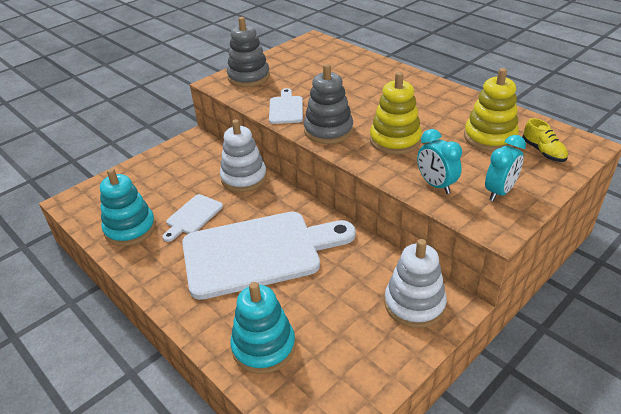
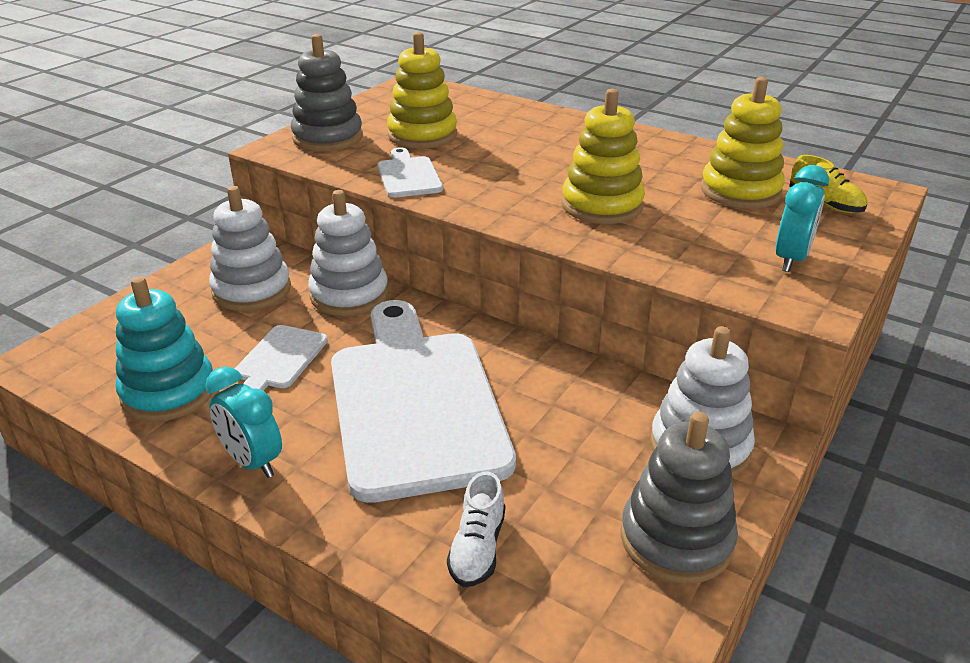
camera: 15 degrees left, 5 degrees down
(191, 169) = (252, 290): none -> white stacking toy
(259, 253) = (415, 403): white cutting board -> white cutting board turned 75 degrees counterclockwise
(263, 347) = (477, 548): turquoise stacking toy -> white shoe
(305, 79) = (422, 135): none -> yellow stacking toy
(328, 130) = (491, 200): grey stacking toy -> grey stacking toy (676, 539)
(436, 185) = (693, 259): turquoise clock -> turquoise clock (252, 462)

